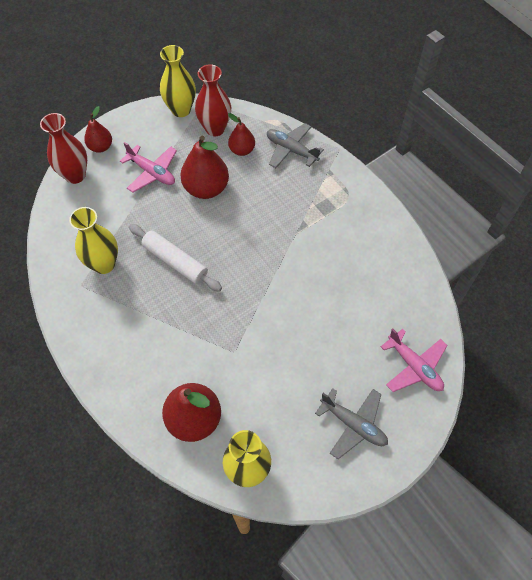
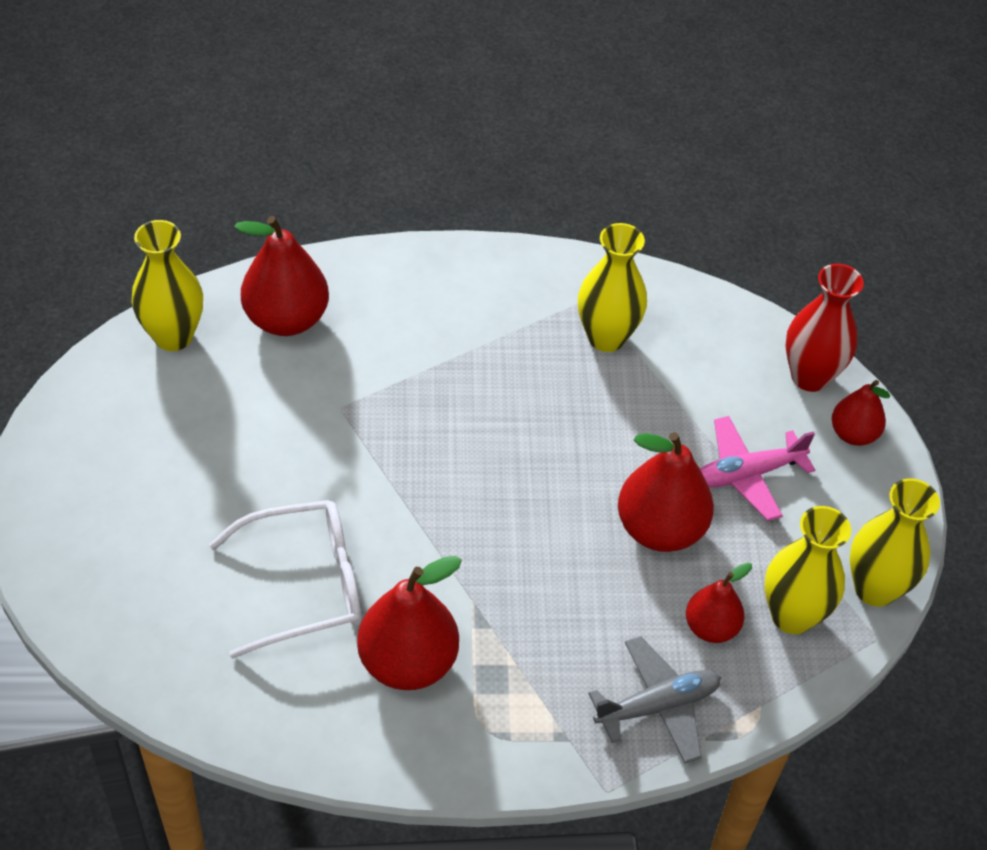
camera: 120 degrees right, 10 degrees down
(175, 262) = (545, 418): white rolling pin -> none
(215, 128) = (792, 616): red vase -> yellow vase
(341, 299) = (304, 585): none -> white glasses
(343, 238) = (407, 662): none -> red pear
(353, 424) = (116, 475): grey plane -> none
(414, 366) = (119, 604): pink plane -> none

